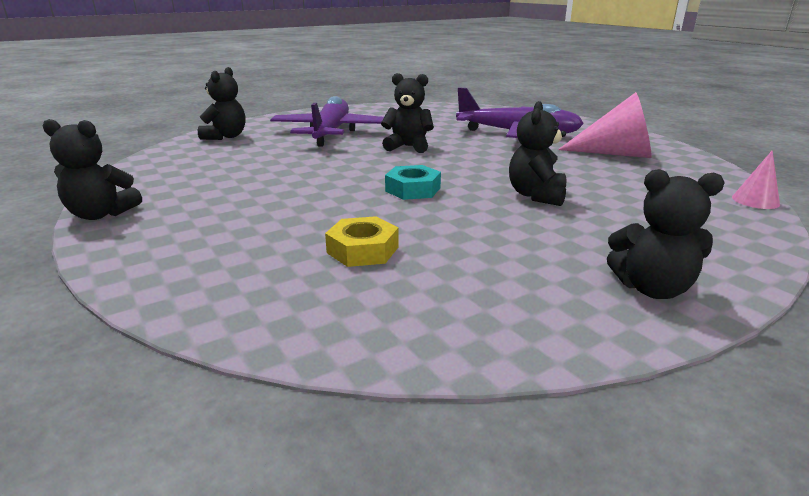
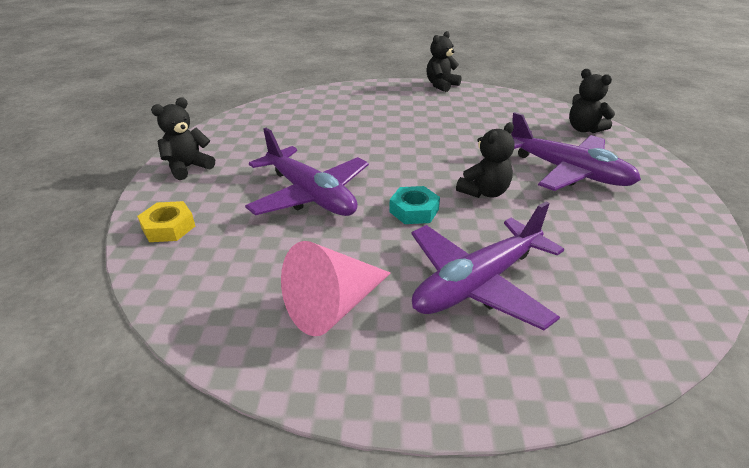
camera: 125 degrees right, 10 degrees up
(363, 250) = (323, 124): yellow nut -> yellow nut (168, 227)
(413, 189) = (380, 159): turquoise nut -> turquoise nut (414, 211)
(536, 195) = (310, 195): black teddy bear -> purple plane
(755, 200) = (152, 290): pink cone -> none

